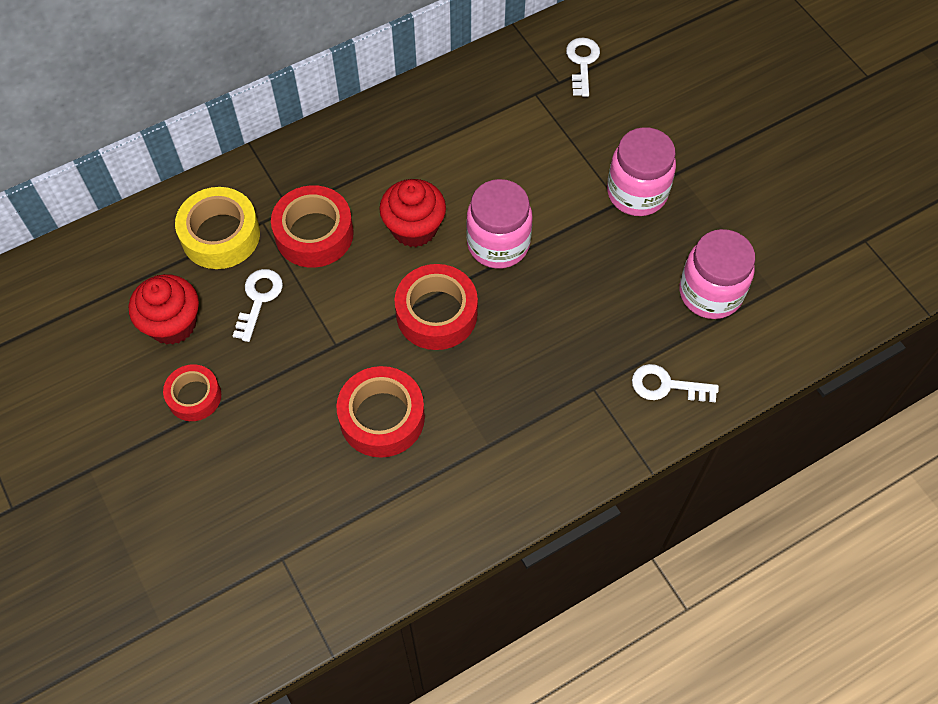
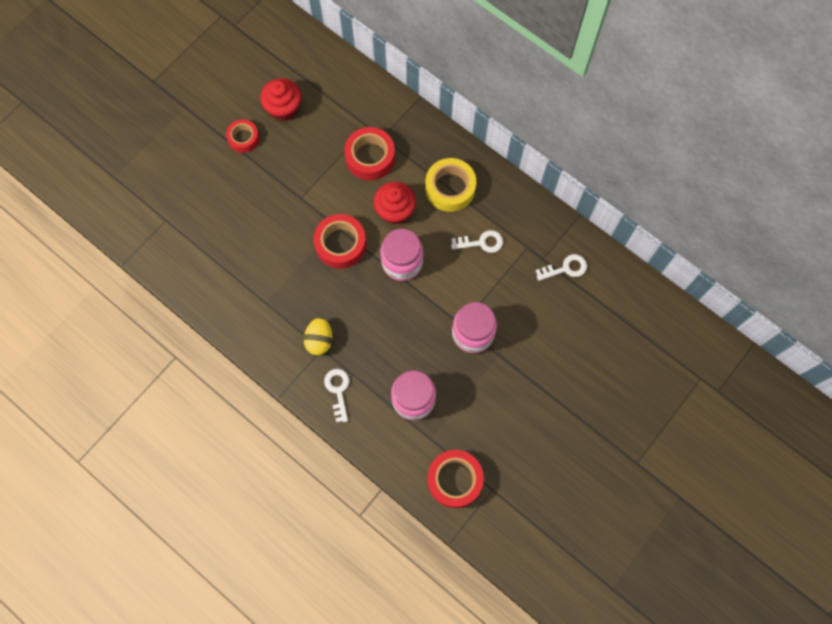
camera: 70 degrees right, 10 degrees up
(220, 235) = (350, 108): yellow tape -> yellow tape (450, 188)
(259, 299) = (315, 146): white key -> white key (481, 242)
(382, 417) = (263, 239): red tape -> red tape (454, 480)
(579, 387) = (319, 340): none -> yellow egg

